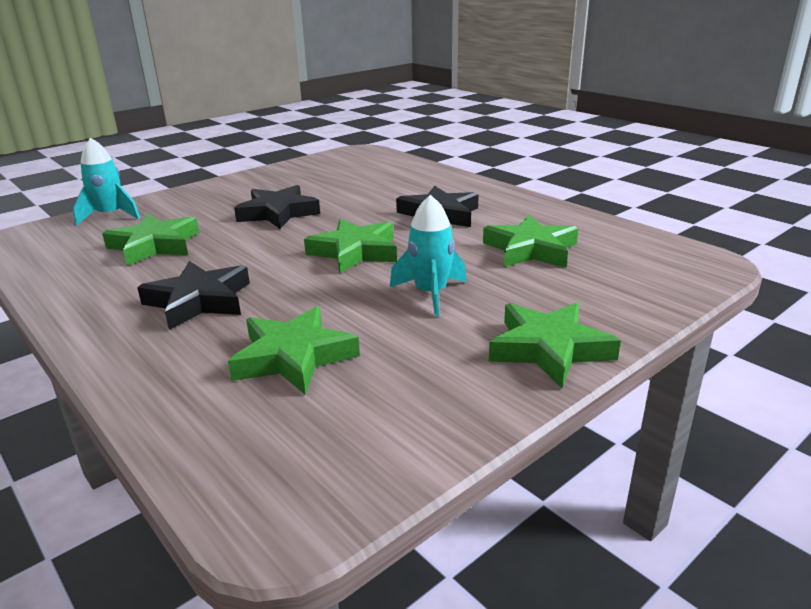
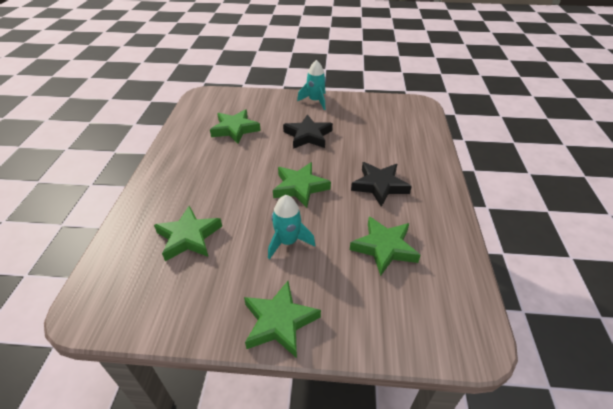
camera: 45 degrees right, 15 degrees up
(110, 216) = (245, 98): turquoise rocket -> turquoise rocket (315, 101)
(199, 301) = (205, 177): black star -> none

